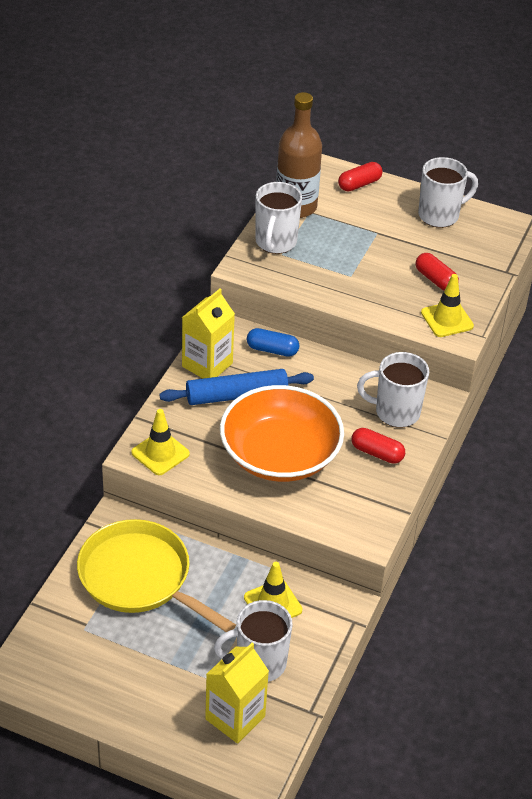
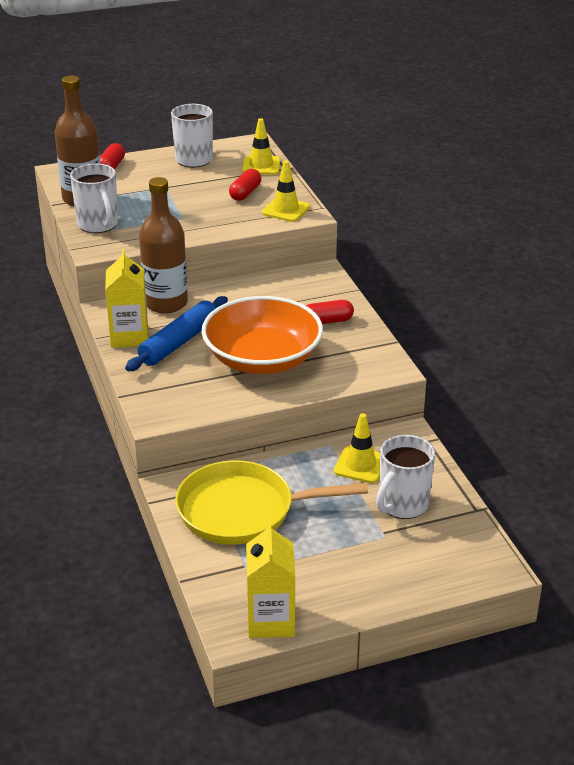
camera: 40 degrees left, 10 degrees down
(160, 453) = (172, 407): yellow traffic cone -> yellow traffic cone (261, 166)
(235, 717) = (434, 548): yellow carton -> yellow carton (271, 621)
(272, 350) = (166, 303): blue capsule -> brown bottle
(395, 412) = (305, 293): white mug -> none
(435, 280) = (245, 193): red capsule -> red capsule turned 75 degrees counterclockwise

